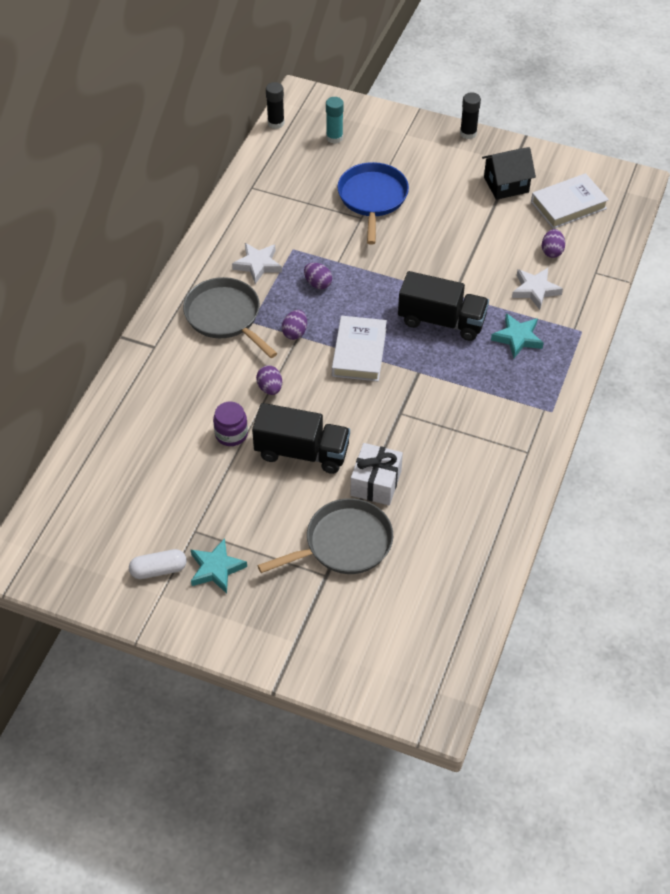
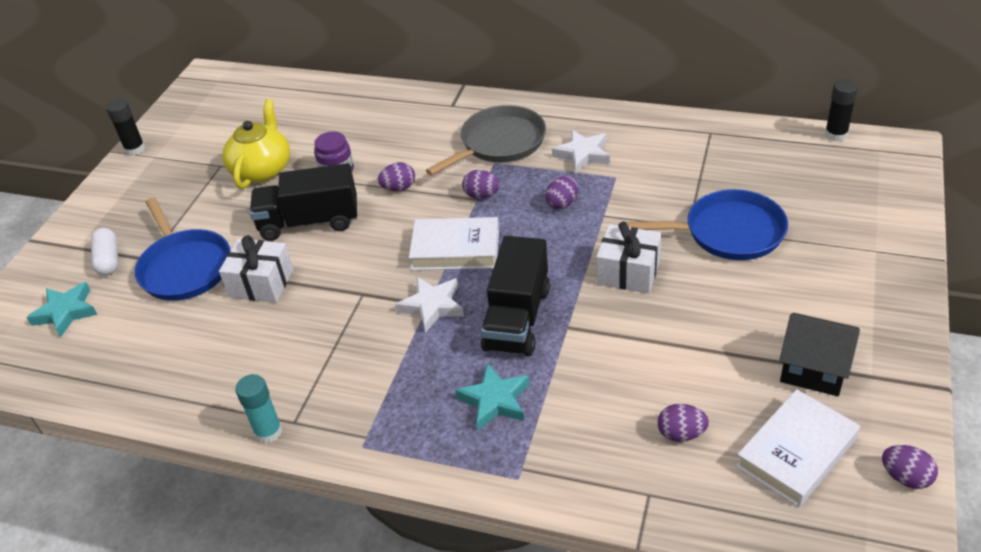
camera: 90 degrees right, 10 degrees down
(158, 570) = (181, 151): white capsule -> white capsule (108, 260)
(212, 494) = (262, 169): none -> yellow teapot
(216, 568) = (174, 185): turquoise star -> turquoise star (66, 312)
(302, 452) = (309, 222): black truck -> black truck turned 75 degrees clockwise
(334, 137) = (833, 185): turquoise glue stick -> turquoise glue stick (268, 432)
(344, 543) = (185, 267): grey pan -> blue pan
(404, 256) = (628, 272): none -> white gift
(468, 133) = (913, 317): black glue stick -> black glue stick (135, 149)
(506, 185) = (813, 369): black house -> black house turned 45 degrees counterclockwise
(535, 290) = (593, 416): white star -> white star (432, 306)
(568, 205) = (796, 452): white book -> white book turned 75 degrees clockwise
(587, 167) = (905, 477): none -> purple egg

